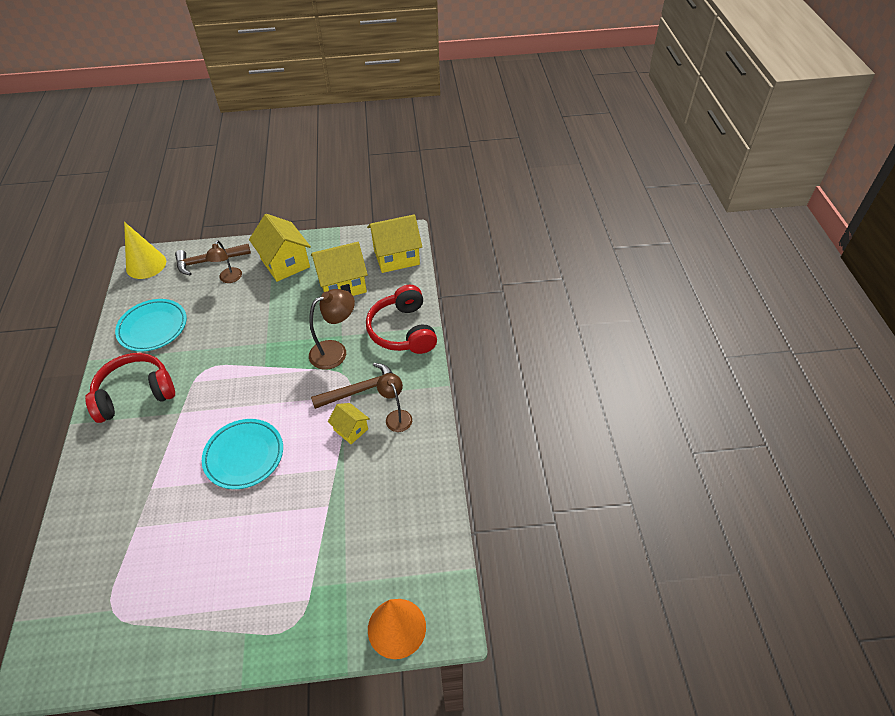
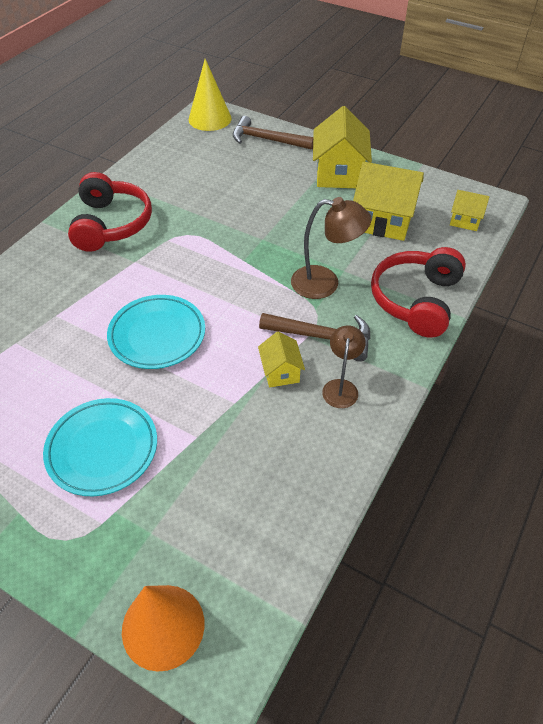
camera: 35 degrees right, 0 degrees up
(135, 394) = (111, 224): red headphones -> red headphones turned 75 degrees clockwise
(153, 328) = (172, 175): turquoise plate -> turquoise plate (102, 449)
(229, 279) = (273, 164): brown lamp -> none
(396, 257) = (465, 220): yellow house -> yellow house, size x0.53

